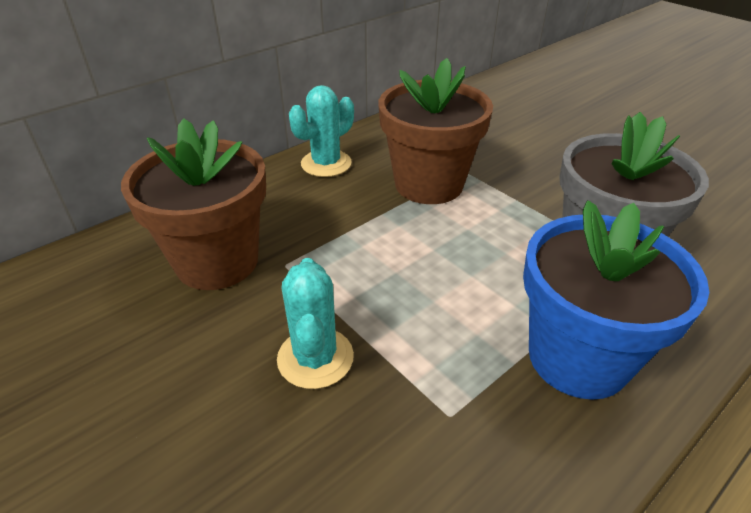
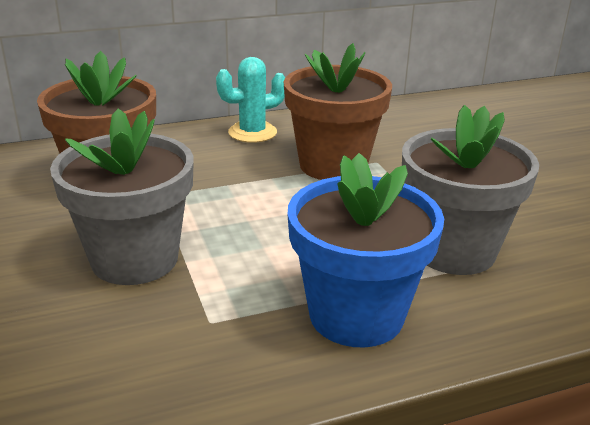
camera: 20 degrees right, 10 degrees down
(315, 358) = (135, 259): turquoise cactus -> grey flower pot

